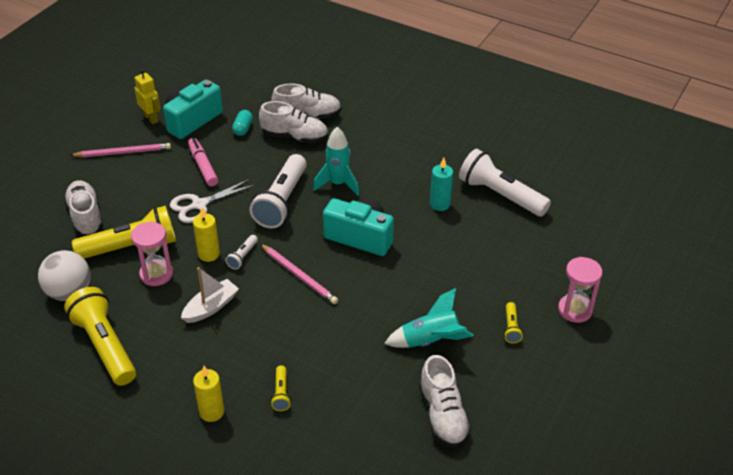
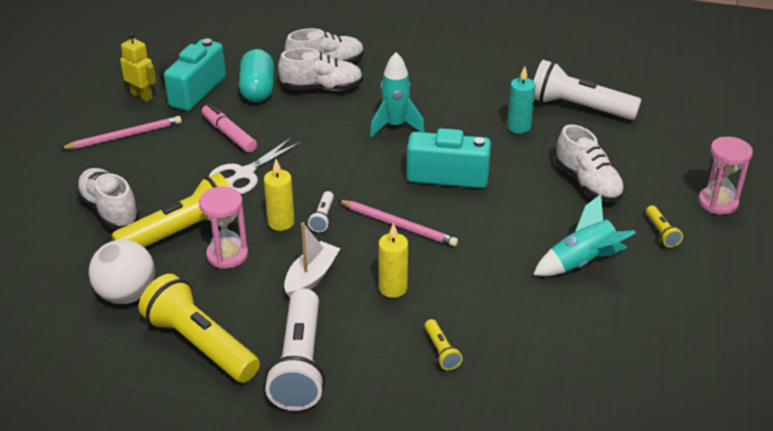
camera: 15 degrees left, 5 degrees down
(211, 412) = (368, 388): yellow candle -> yellow candle (393, 288)
(243, 129) = (257, 89): turquoise capsule -> turquoise capsule, size x1.79
(282, 201) = (340, 154): white flashlight -> white flashlight (300, 364)
(443, 415) = (636, 335): white shoe -> white shoe (587, 183)

